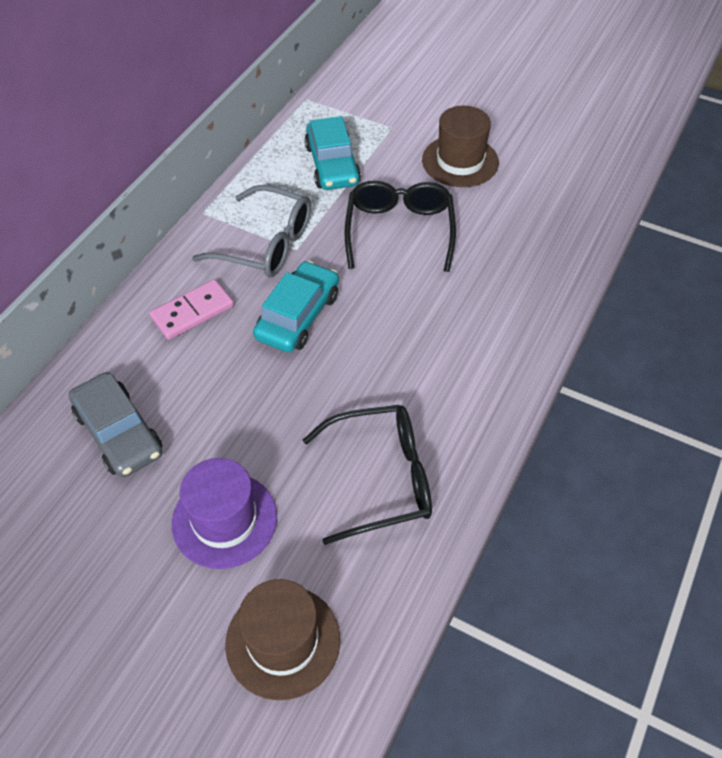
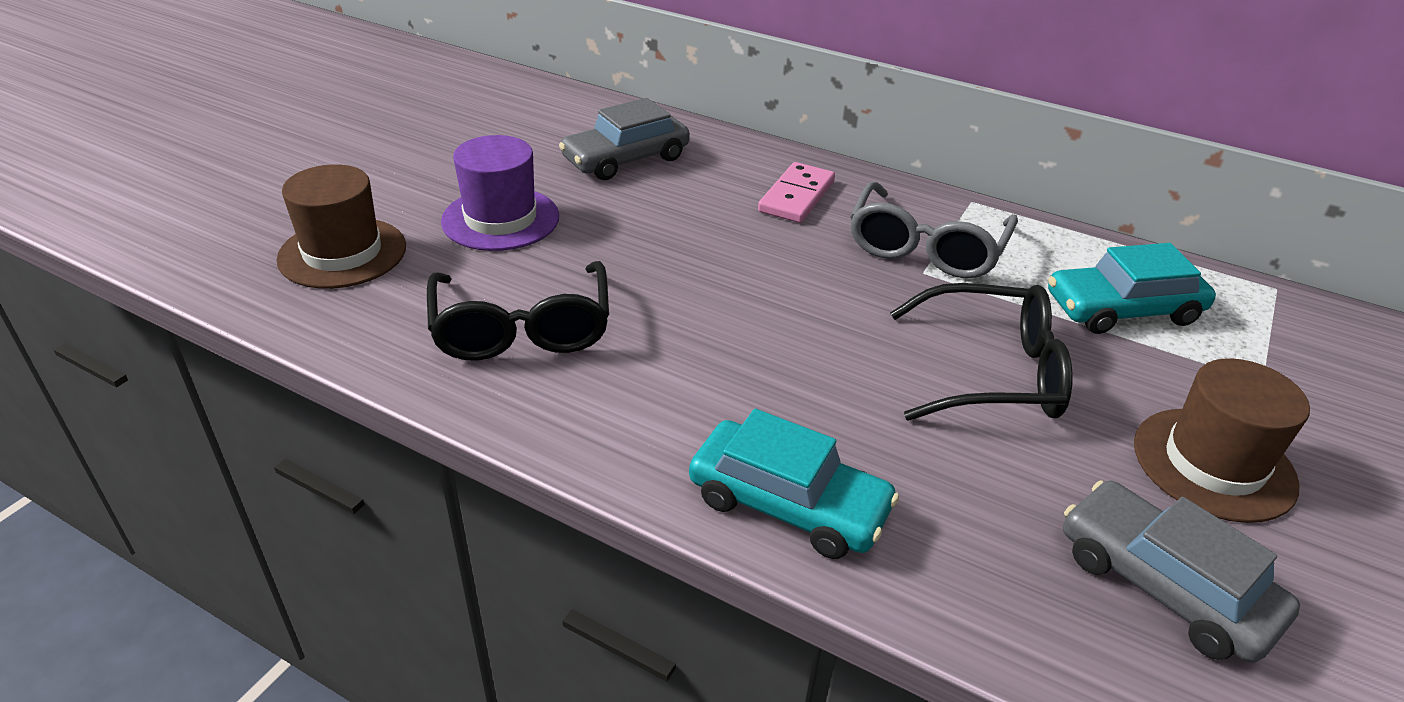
camera: 90 degrees right, 15 degrees down
(192, 312) = (796, 196): pink domino -> pink domino turned 60 degrees clockwise
(298, 316) = (797, 271): turquoise car -> turquoise car (788, 504)
(542, 196) = (1164, 585): none -> grey car

